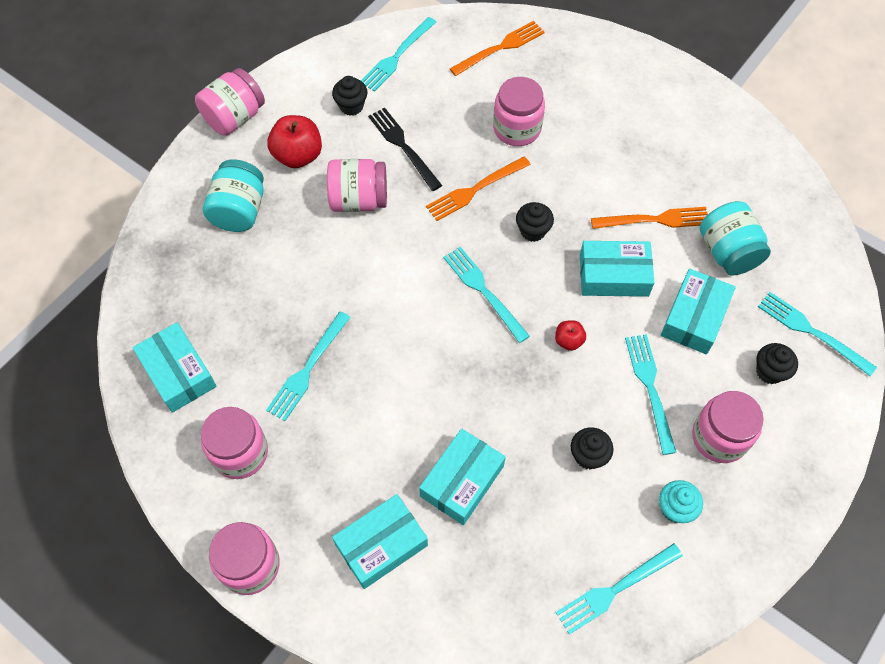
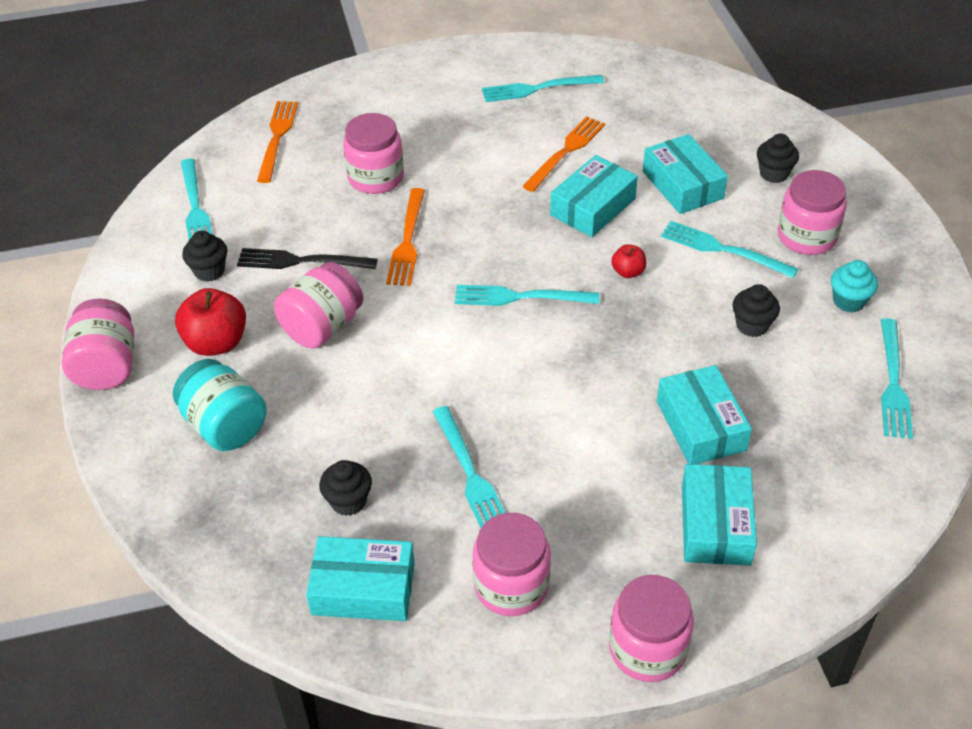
camera: 50 degrees left, 15 degrees down
(532, 231) = (493, 229): black cupcake -> black cupcake (348, 501)
(728, 252) = (641, 130): turquoise jar -> none
(810, 331) = (759, 131): turquoise fork -> turquoise fork (537, 89)

